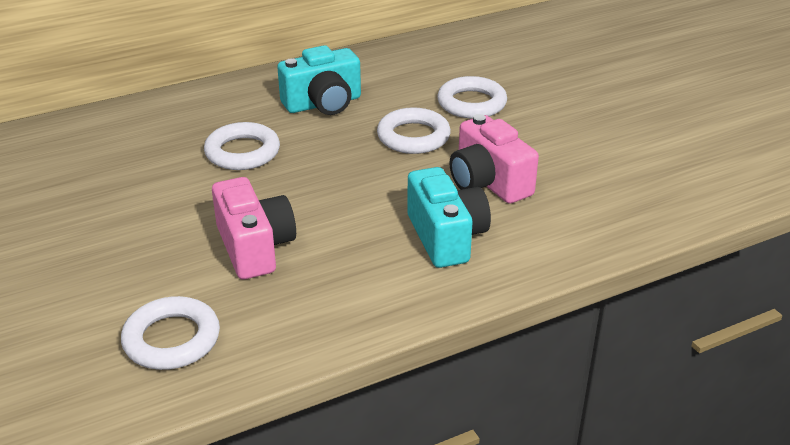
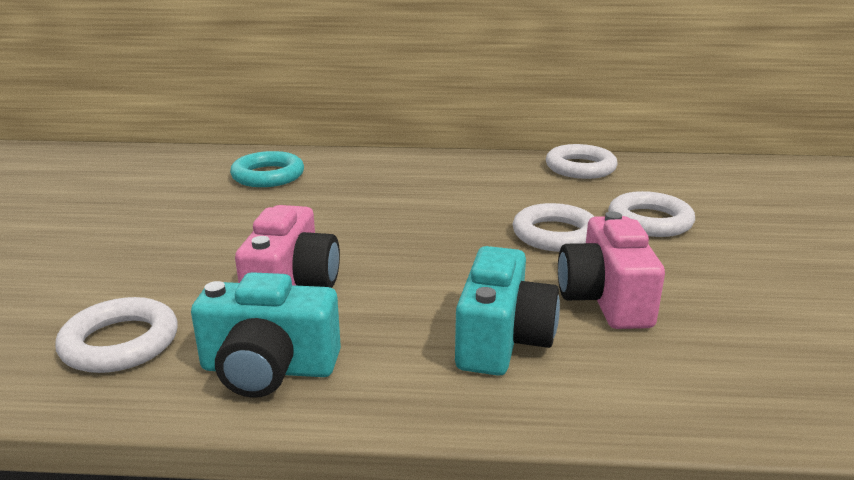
camera: 30 degrees right, 10 degrees down
(107, 146) = (268, 176): none -> turquoise ring
(242, 152) = (372, 206): white ring -> white ring (580, 168)
(323, 104) = (488, 187): turquoise camera -> turquoise camera (268, 369)

